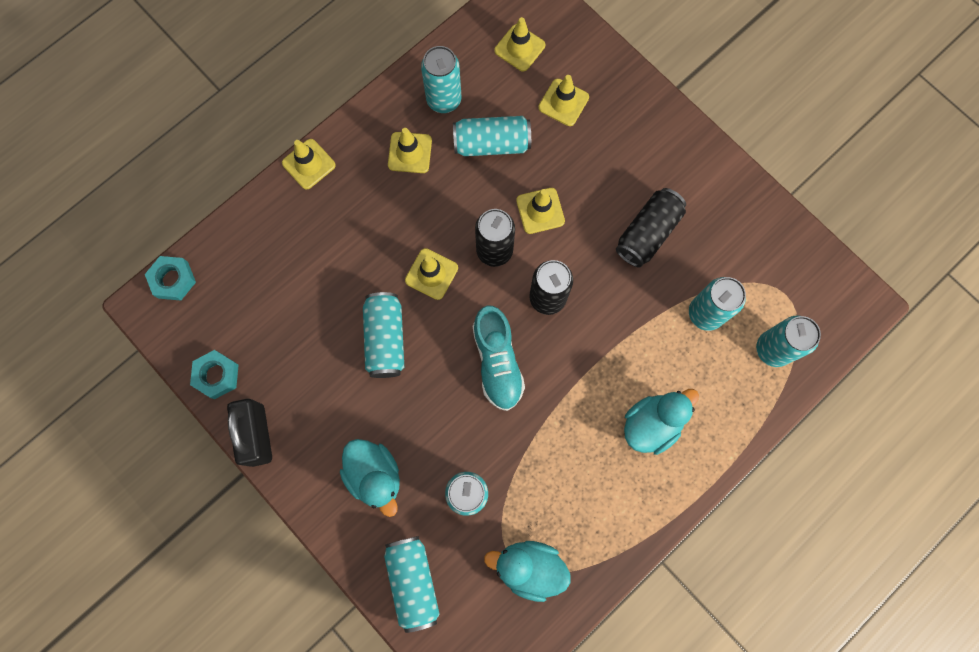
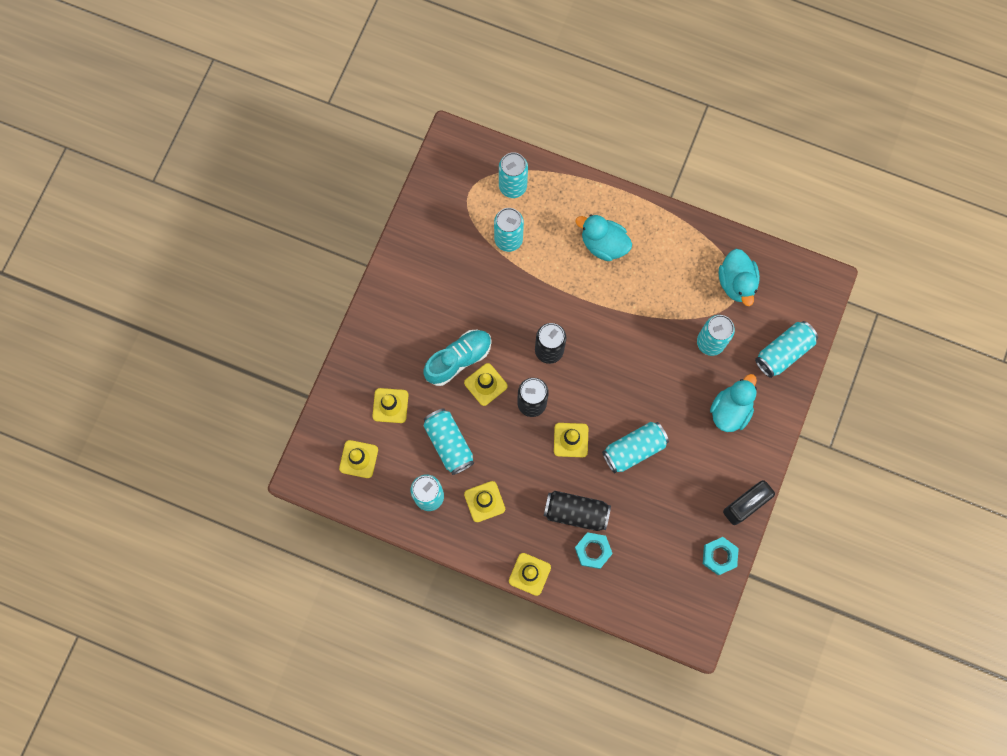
camera: 115 degrees left, 0 degrees up
(173, 280) = (667, 628): turquoise nut -> turquoise nut (593, 551)
(497, 362) = (612, 364): turquoise shoe -> turquoise shoe (458, 359)
(647, 233) = (467, 302): black can -> black can (576, 512)

